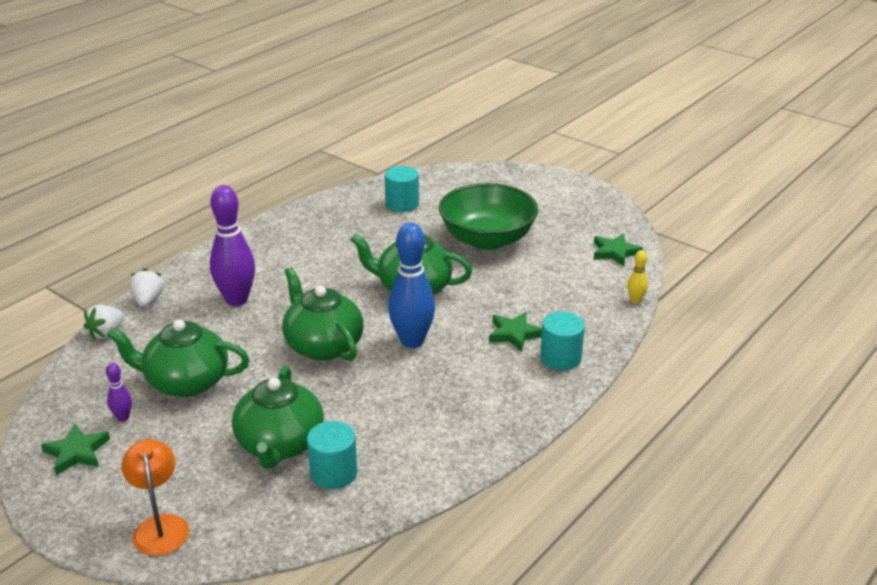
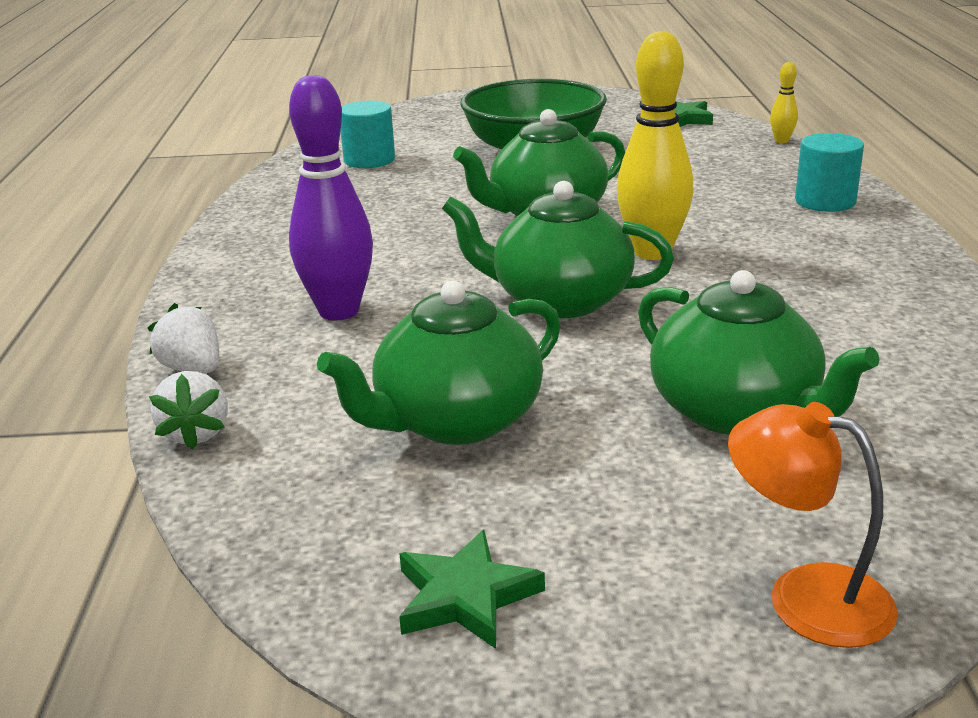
camera: 40 degrees left, 5 degrees down
(123, 418) = (448, 510): purple bowling pin -> none
(333, 473) = (863, 401): turquoise cylinder -> none
(412, 341) = (652, 252): blue bowling pin -> yellow bowling pin
(514, 334) = (739, 203): green star -> none

